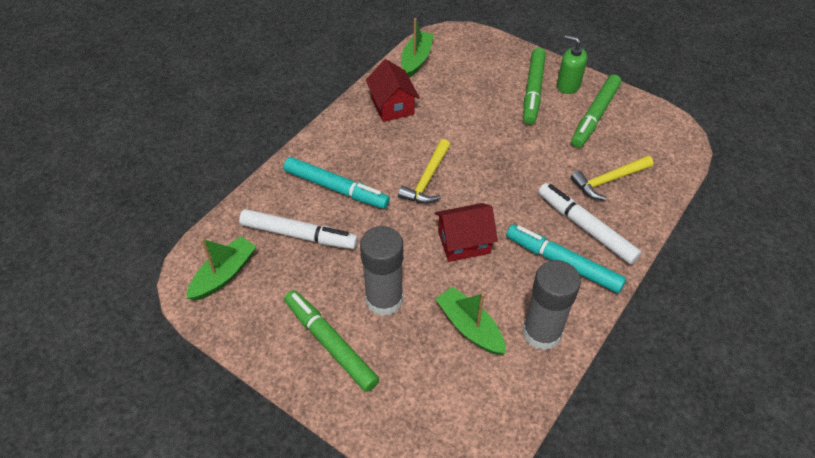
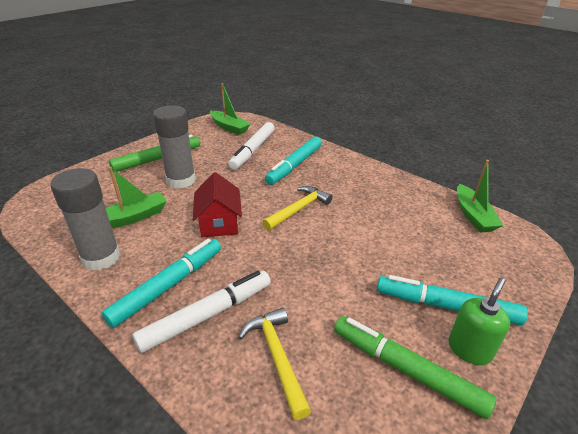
camera: 95 degrees right, 15 degrees down
(392, 106) = (396, 196): red house -> none
(416, 59) = (473, 215): green boat -> green boat turned 60 degrees clockwise
(427, 179) = (298, 209): yellow hammer -> yellow hammer turned 105 degrees clockwise
(533, 91) = (446, 306): green marker -> turquoise marker

